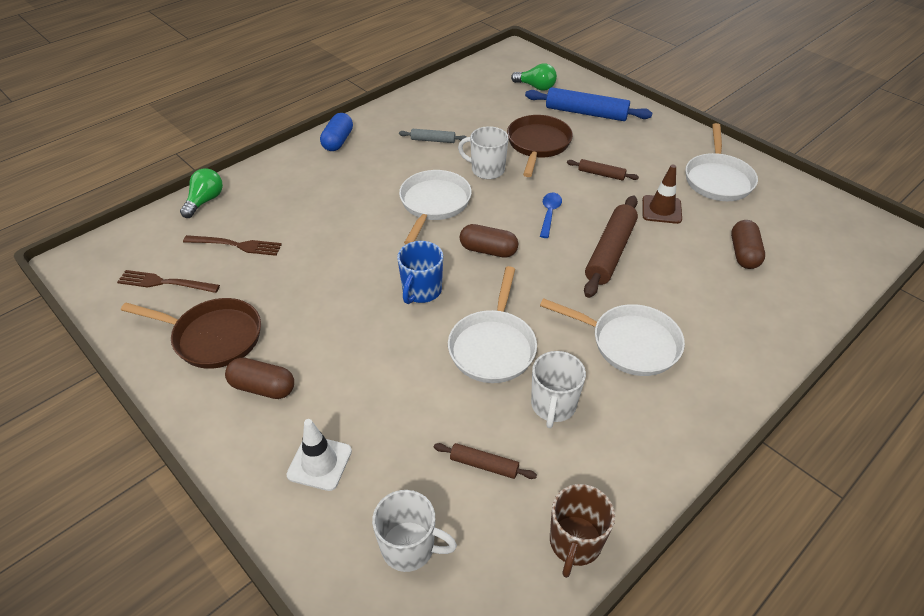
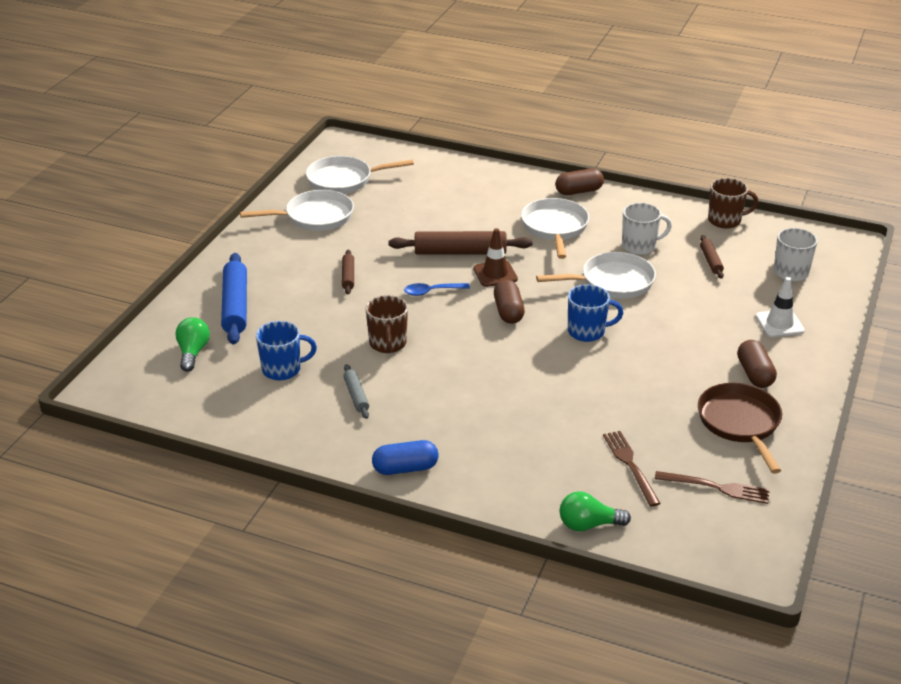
camera: 115 degrees left, 10 degrees down
(165, 283) = (716, 487): brown fork -> brown fork turned 60 degrees counterclockwise
(434, 204) = (468, 360): white pan -> white pan (344, 180)
(486, 170) = (388, 344): white mug -> brown mug
(489, 117) = (282, 369): none -> blue mug
(538, 144) = (319, 323): brown pan -> none
(661, 209) = (382, 237): brown traffic cone -> brown traffic cone (495, 274)
(743, 253) = (413, 195): brown capsule -> brown capsule (579, 191)

